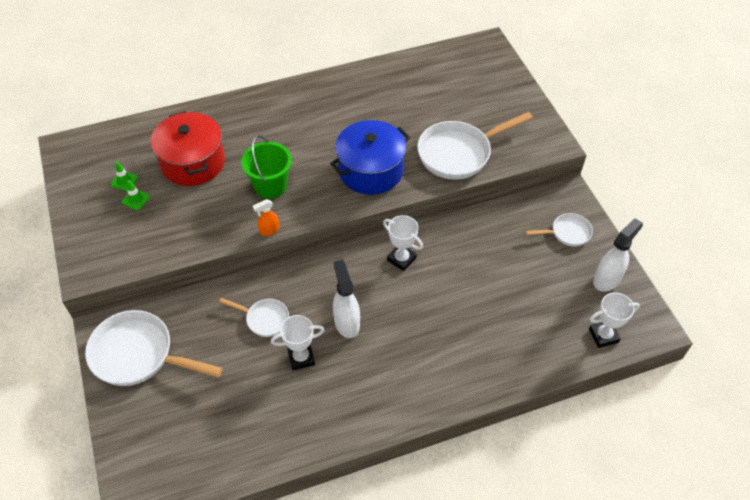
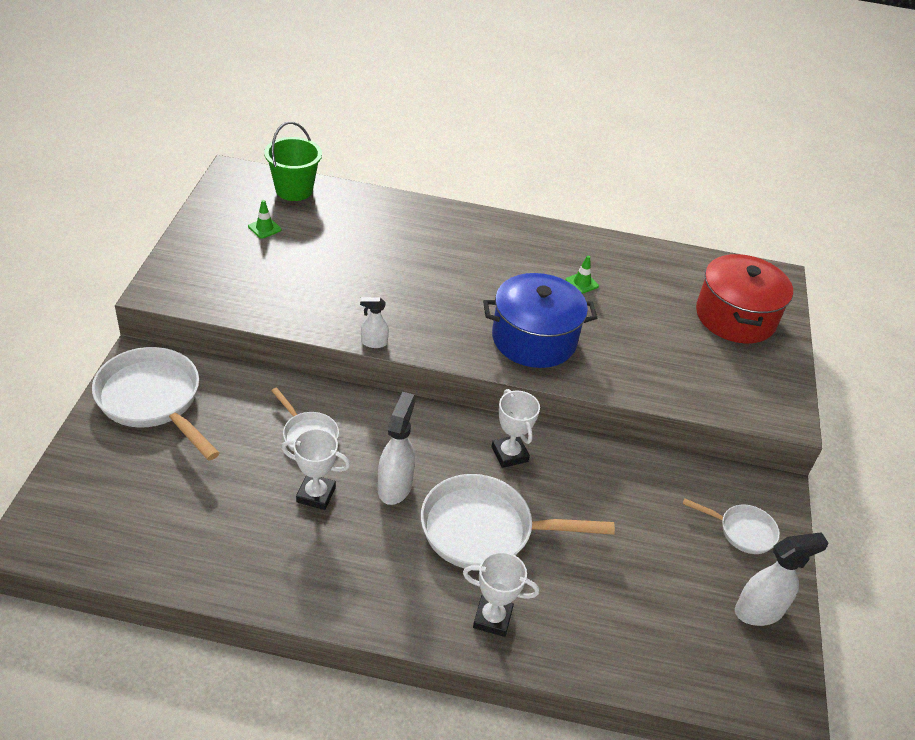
camera: 25 degrees right, 10 degrees down
(135, 199) = (261, 249): green traffic cone -> green traffic cone (582, 283)
(193, 162) = (346, 243): red pot -> red pot (735, 317)
(269, 230) = (373, 342): orange spray bottle -> white spray bottle
(270, 186) = (409, 302): green bucket -> green bucket (294, 190)
(459, 153) = (654, 370): white pan -> white pan (485, 530)
(603, 335) = (706, 674): white trophy -> white trophy (492, 618)

